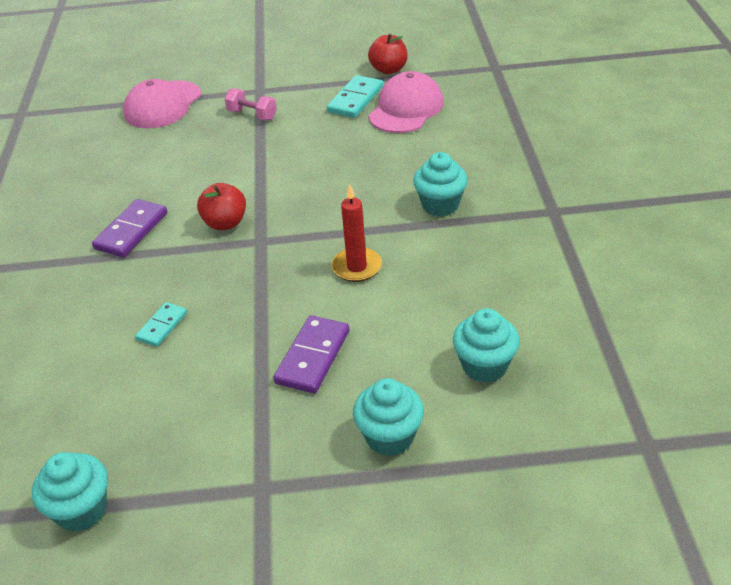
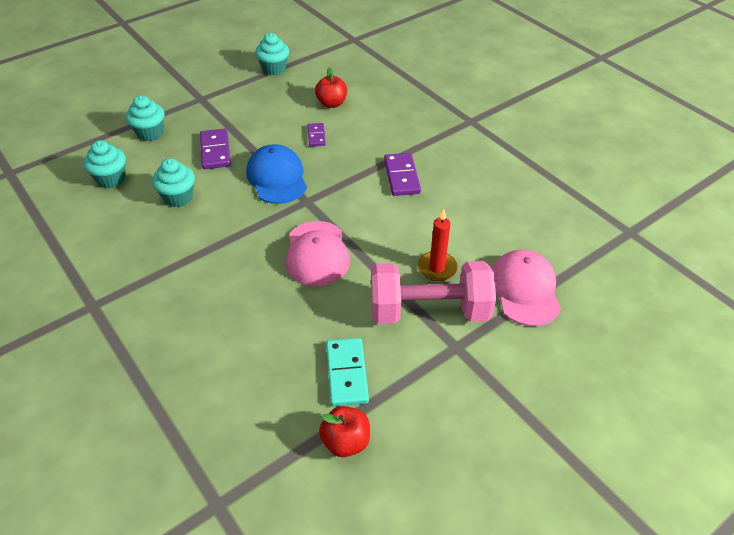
camera: 145 degrees right, 5 degrees up
(162, 326) = (316, 136): turquoise domino -> purple domino
(225, 223) = (343, 204): red apple -> red apple (331, 103)
(252, 115) = (429, 311): pink dumbbell -> pink dumbbell, size x2.26
(266, 282) = (277, 178): none -> blue cap
(357, 267) = (224, 207): red candle -> red candle (437, 268)
(406, 109) = (284, 380): pink cap -> pink cap (317, 254)
(440, 205) = (190, 277): turquoise cupcake -> turquoise cupcake (178, 197)

